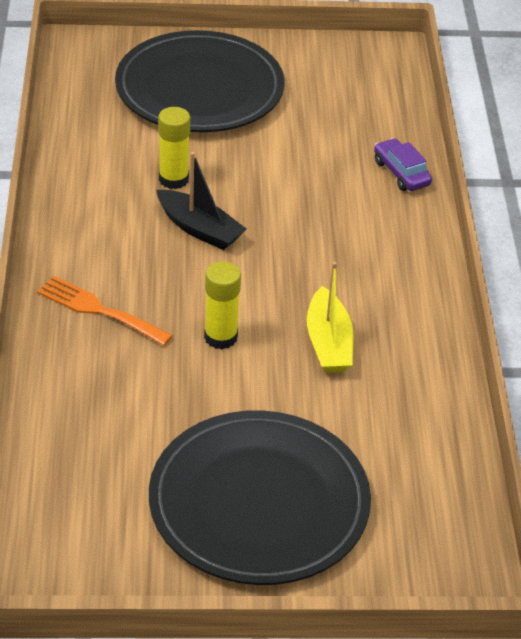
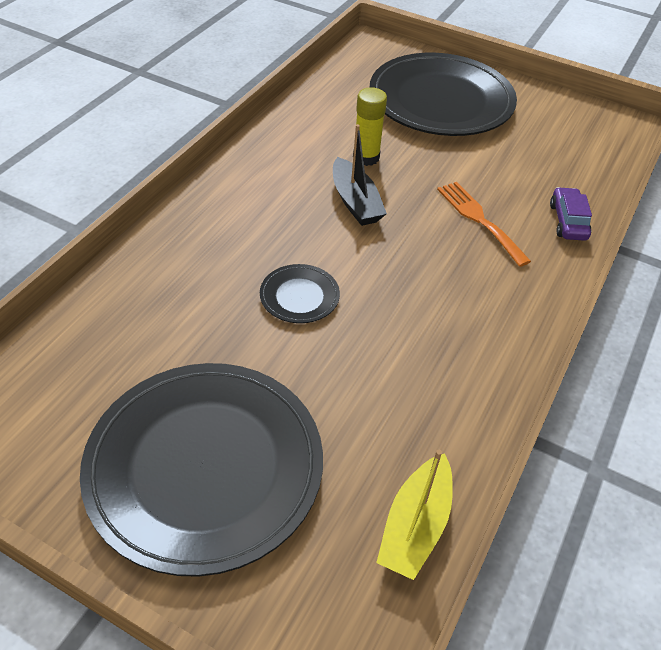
camera: 30 degrees right, 5 degrees up
(98, 310) = (220, 233): orange fork -> orange fork (479, 219)
(220, 337) = (299, 296): yellow glue stick -> black plate
(328, 343) = (390, 342): yellow boat -> yellow boat (415, 525)

